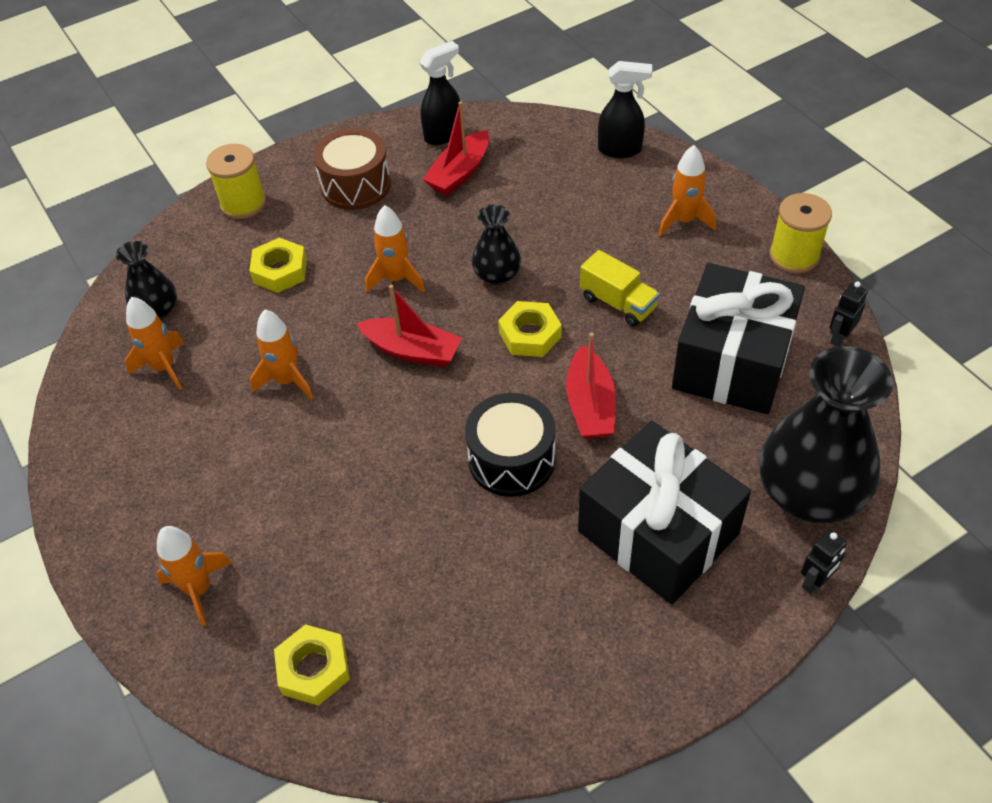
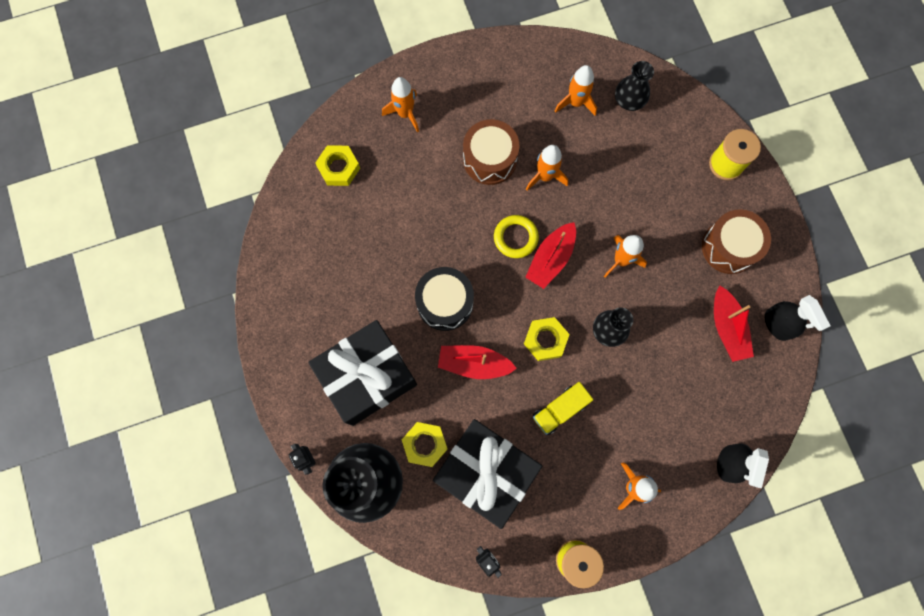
camera: 100 degrees right, 25 degrees up
(268, 453) = (490, 159): none -> brown drum
(280, 271) = (648, 182): yellow nut -> yellow nut (425, 444)
(389, 396) = (515, 237): none -> yellow ring
(459, 173) = (727, 328): red boat -> red boat turned 150 degrees counterclockwise

